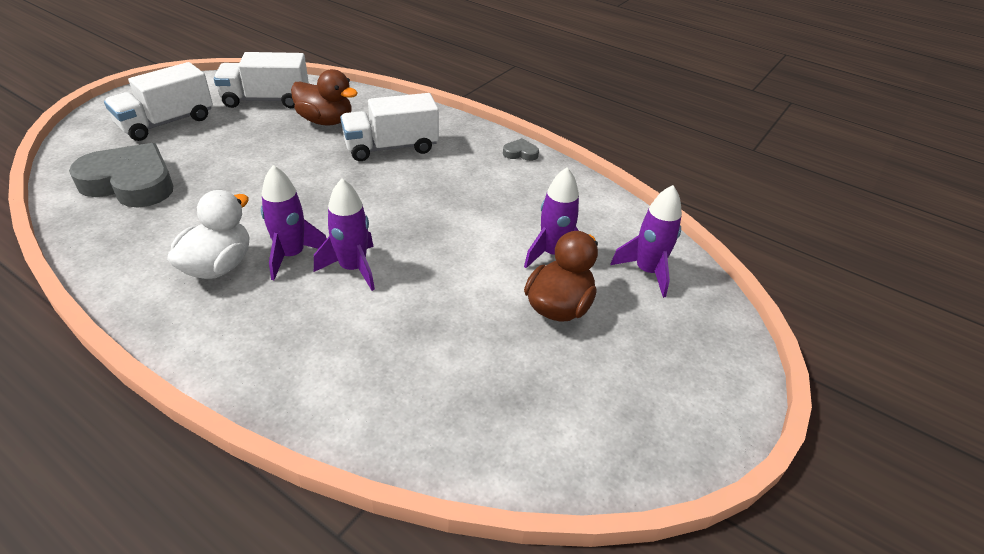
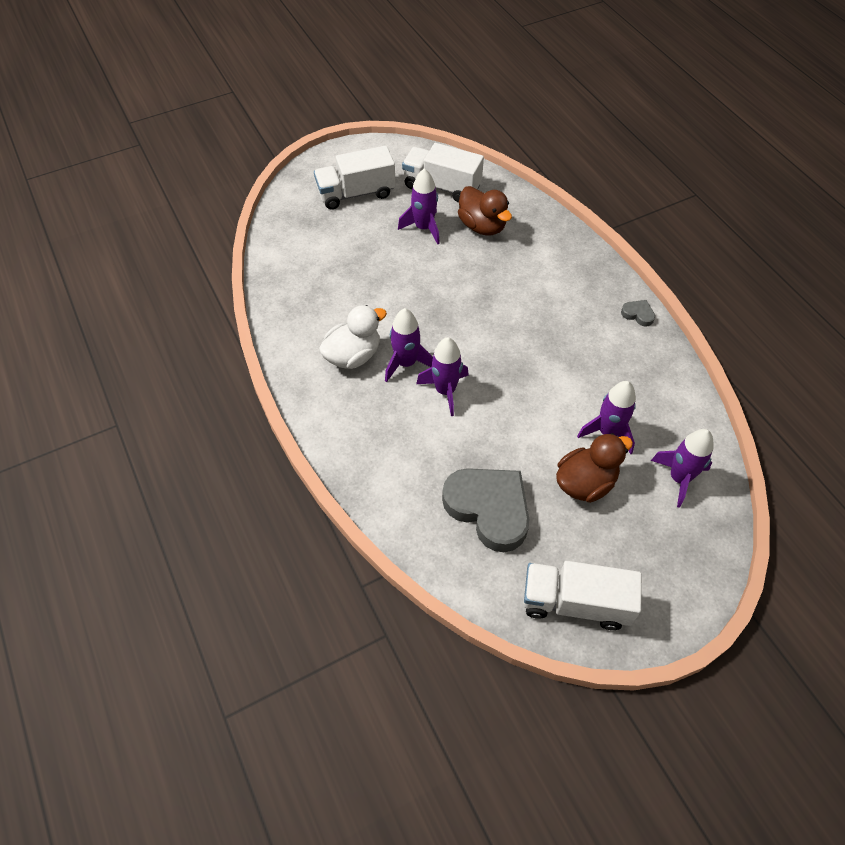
camera: 30 degrees right, 15 degrees up
(130, 183) = (315, 253): grey heart -> grey heart (489, 509)
(260, 135) = (424, 228): none -> purple rocket
(391, 147) = (525, 274): white truck -> white truck (575, 603)

